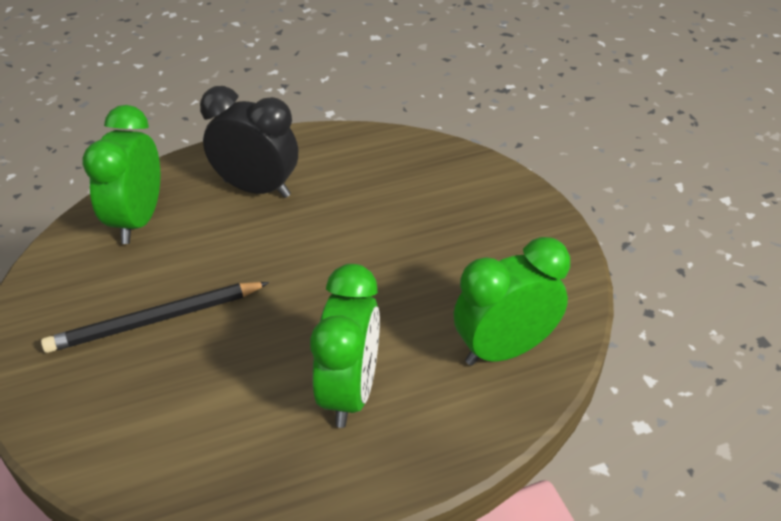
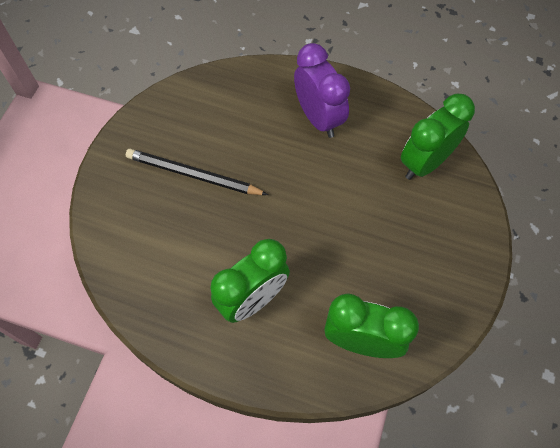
camera: 40 degrees right, 20 degrees up
(138, 220) = (235, 97): green clock -> green clock (425, 163)
(257, 188) = (318, 118): black clock -> purple clock

